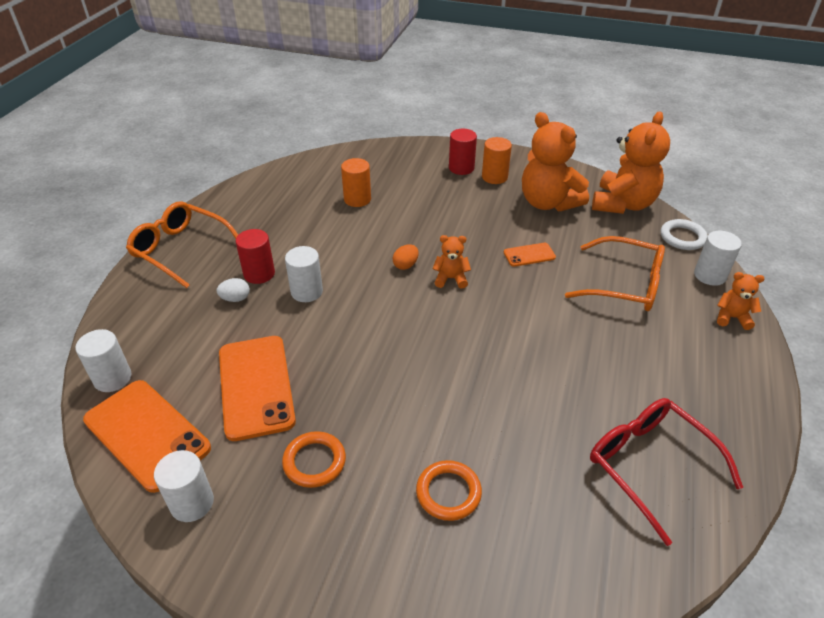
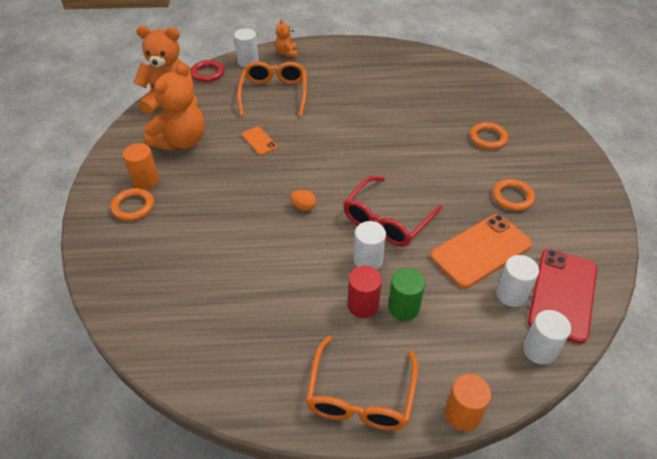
camera: 110 degrees left, 5 degrees up
(147, 434) = (562, 294): orange phone -> red phone
(192, 503) = (582, 242): white cylinder -> white cylinder (511, 294)
(235, 299) = (403, 307): white egg -> green cylinder
(357, 199) = (214, 272): orange cylinder -> orange cylinder (462, 414)
(451, 279) = (308, 176): orange teddy bear -> none
(461, 168) = (133, 207): red cylinder -> orange ring
(650, 466) = (418, 75): red glasses -> red glasses (387, 220)
(682, 237) = (208, 73): white ring -> red ring

